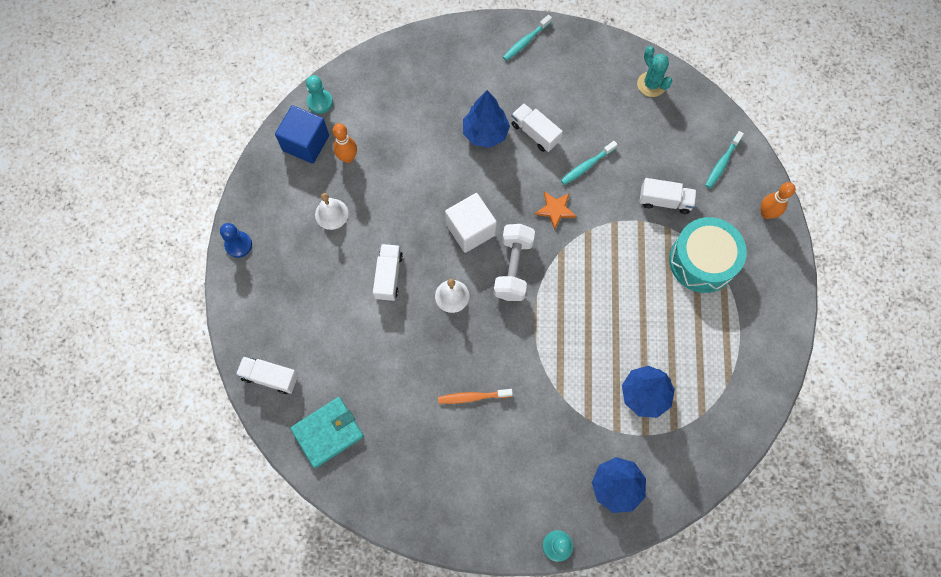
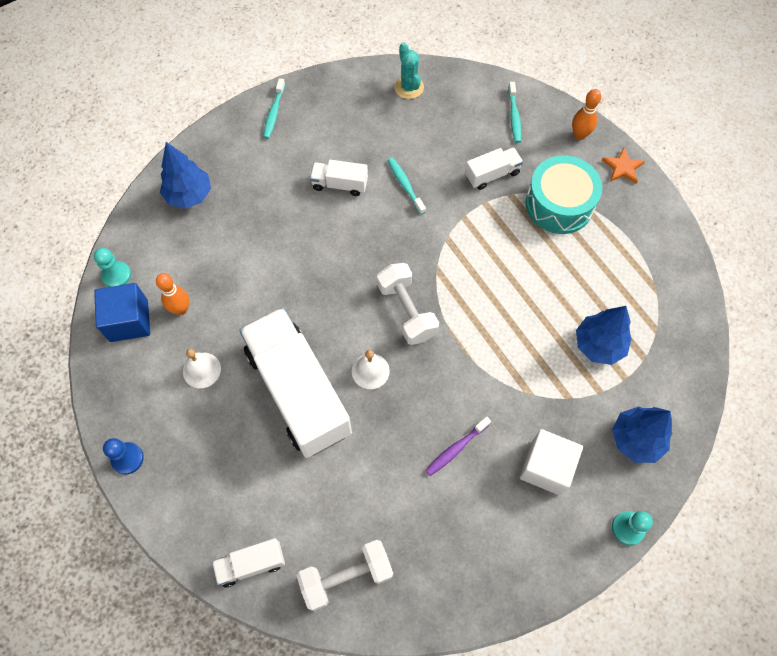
camera: 35 degrees left, 5 degrees down
(328, 432) = (346, 577): turquoise wallet -> white dumbbell
(388, 276) = (298, 391): white truck -> white truck, size x2.27
(470, 230) = (344, 302): white cube -> white cube (546, 467)
(472, 397) = (456, 449): orange toothbrush -> purple toothbrush
(485, 133) = (295, 210): blue tree -> blue tree (189, 195)
(555, 210) = (406, 238): orange star -> orange star (622, 167)
(586, 166) = (405, 185): turquoise toothbrush -> turquoise toothbrush turned 135 degrees clockwise
(651, 84) = (409, 87): turquoise cactus -> turquoise cactus turned 45 degrees clockwise

